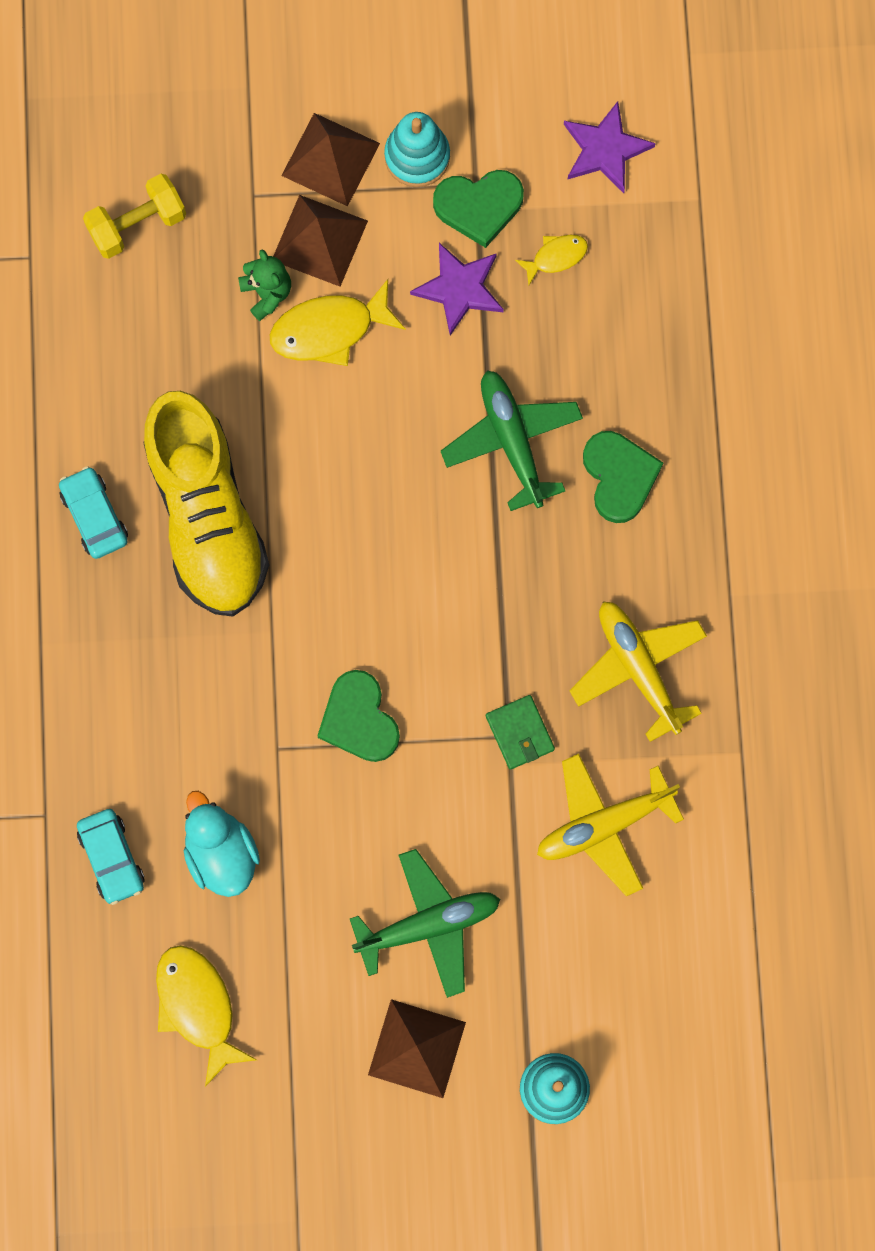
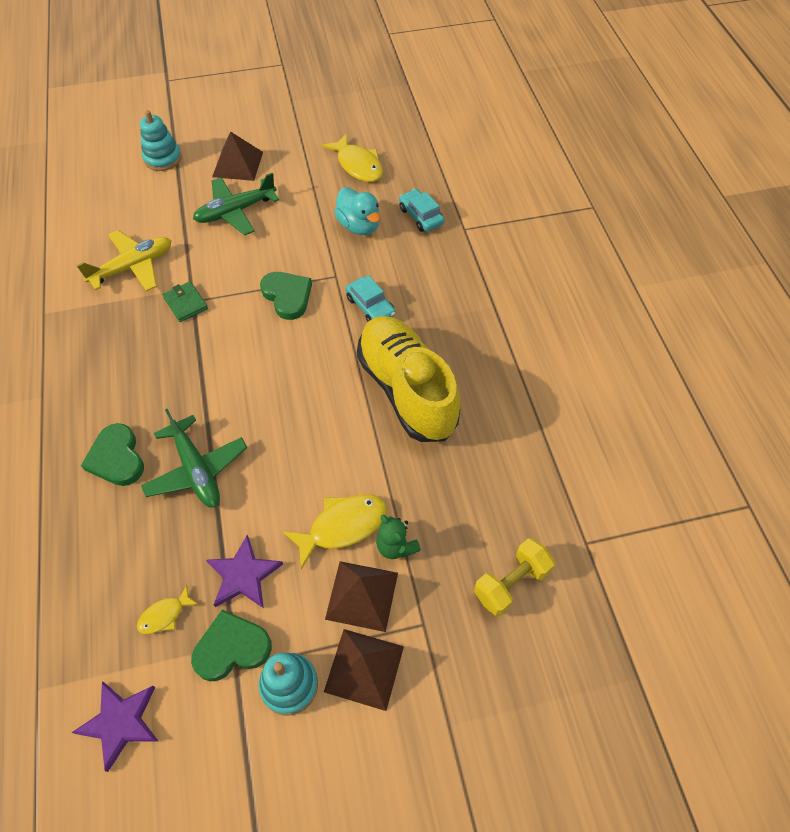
camera: 170 degrees right, 20 degrees down
(94, 516) = (482, 379): turquoise car -> turquoise car (370, 306)
(638, 668) = (108, 347): yellow plane -> none

